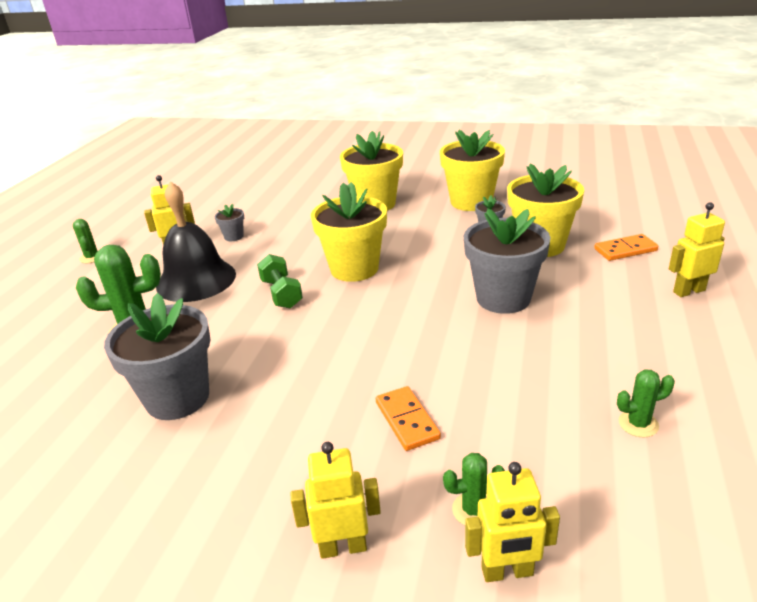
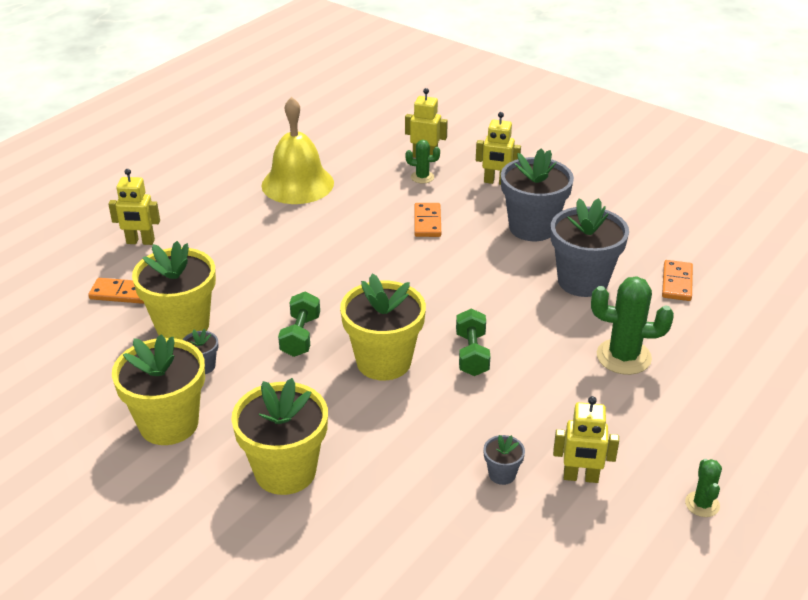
camera: 160 degrees left, 5 degrees up
(52, 434) = (676, 283): none -> orange domino
(196, 280) = (560, 407): black bell -> none
(438, 265) = (300, 336): none -> green dumbbell
(503, 298) = (281, 282): grey flower pot -> grey flower pot (532, 228)
(638, 424) = (297, 184): green cactus -> yellow bell

